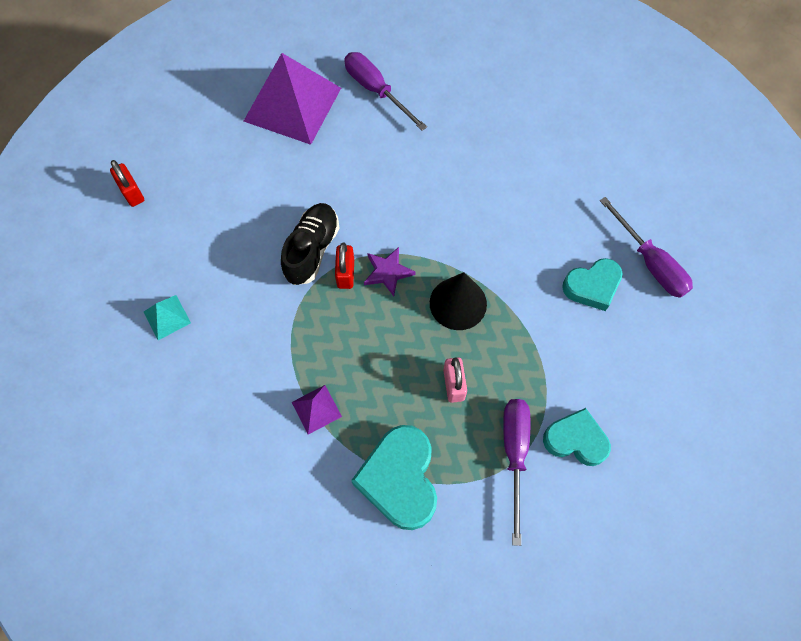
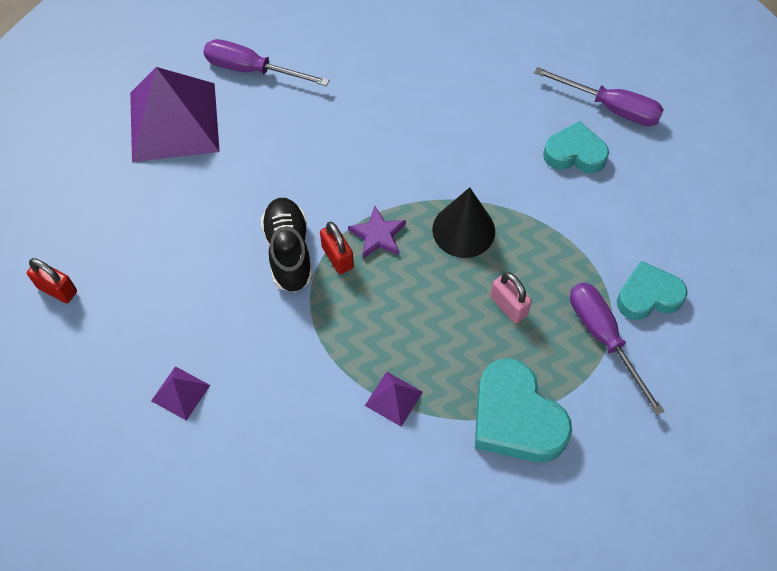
camera: 30 degrees left, 5 degrees down
(167, 317) = (180, 393): turquoise pyramid -> purple pyramid
(592, 286) = (574, 154): turquoise heart -> turquoise heart turned 120 degrees counterclockwise

